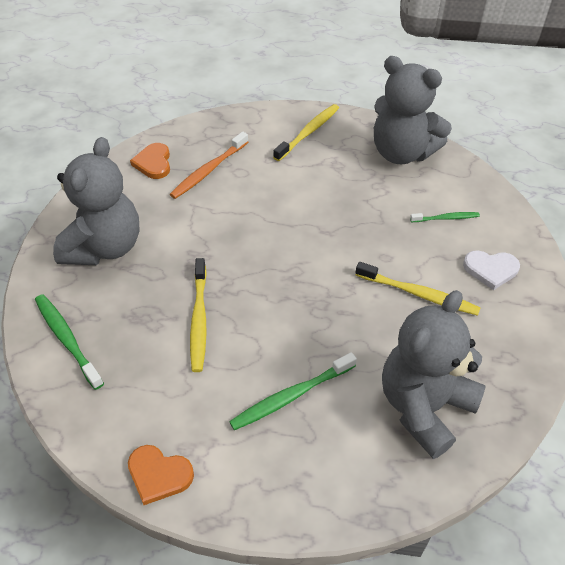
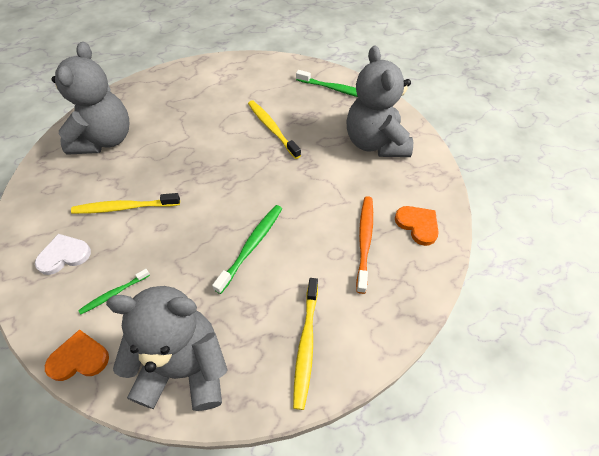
camera: 150 degrees right, 5 degrees up
(159, 475) = (237, 63): orange heart -> orange heart (79, 358)
(290, 396) = (189, 114): green toothbrush -> green toothbrush (252, 246)

